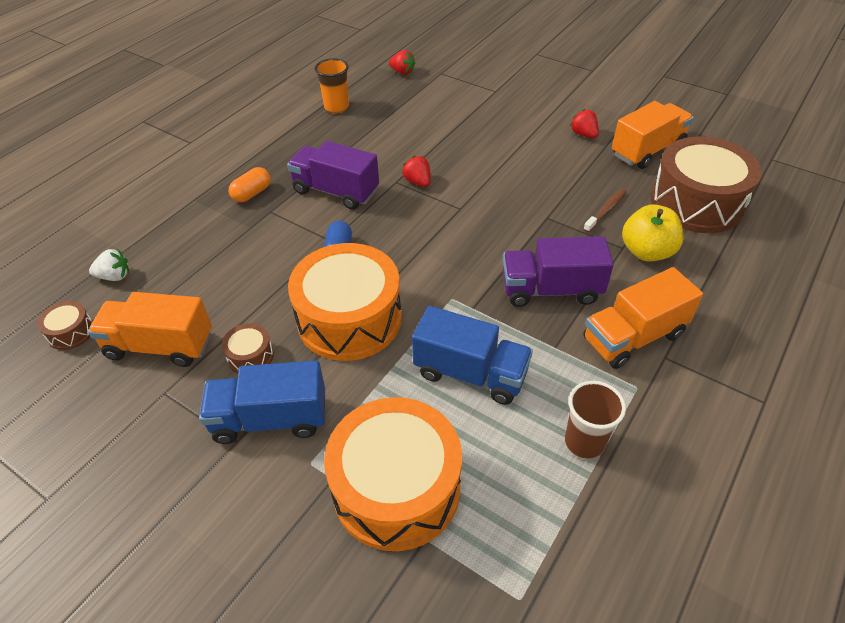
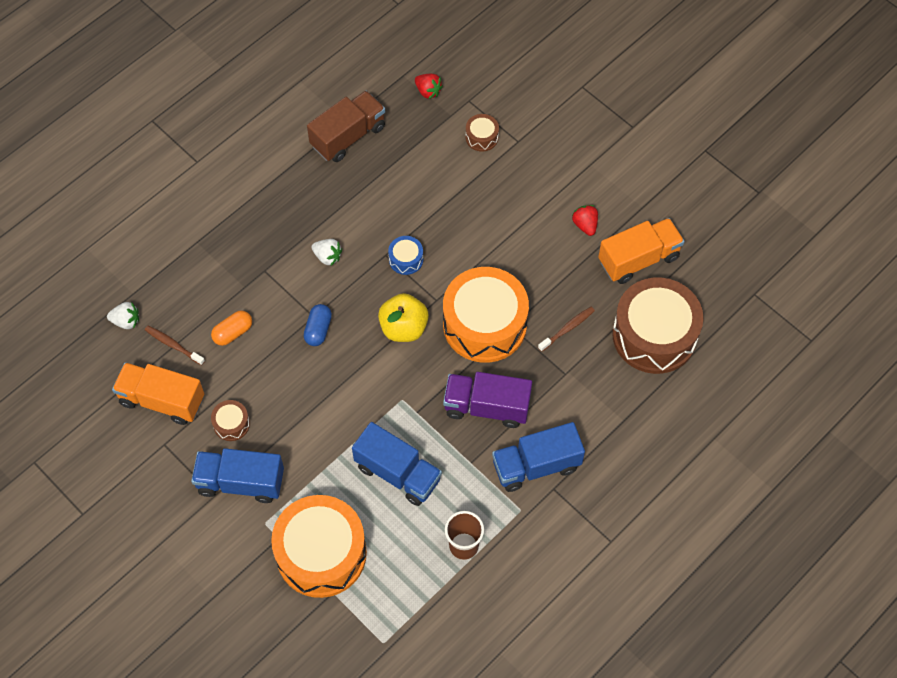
camera: 10 degrees right, 15 degrees up
(71, 332) = (92, 373): brown drum -> brown drum (482, 137)
(172, 290) = (173, 345): none -> brown toothbrush
(252, 193) = (250, 244): orange capsule -> orange capsule (233, 332)
(336, 107) = (348, 136): orange cup -> brown truck
(336, 191) = (327, 257): purple truck -> white strawberry
(349, 319) = (314, 403): orange drum -> orange drum (484, 324)
(418, 182) = (406, 259): red strawberry -> blue drum
(633, 337) = (536, 465): orange truck -> blue truck
(647, 252) = (584, 382): yellow apple -> yellow apple (404, 328)

